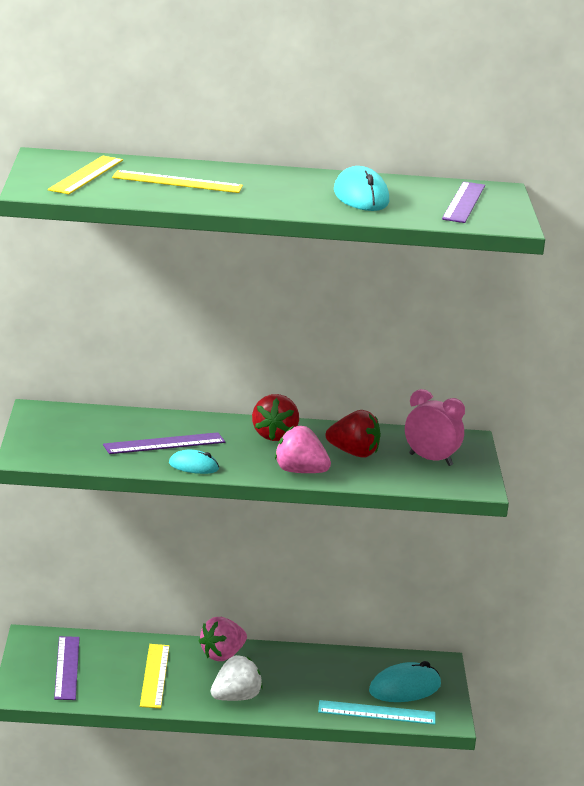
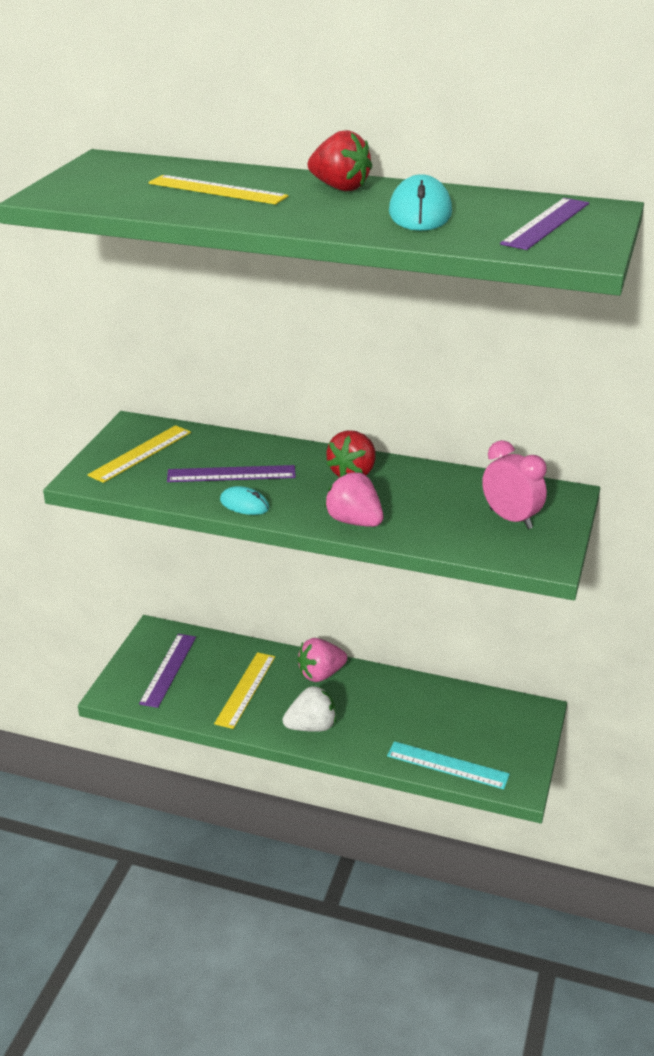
camera: 20 degrees right, 10 degrees up
(86, 175) = (123, 180): yellow ruler -> yellow ruler (140, 453)
(353, 453) = (427, 503): red strawberry -> red strawberry (339, 188)
(404, 688) = (489, 738): turquoise mouse -> none

